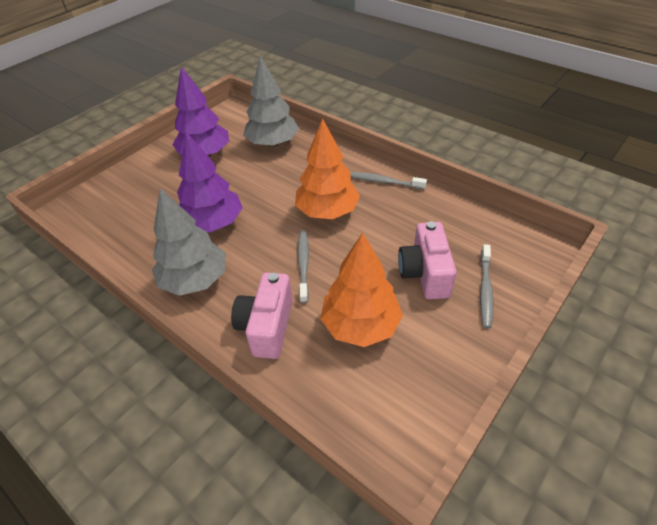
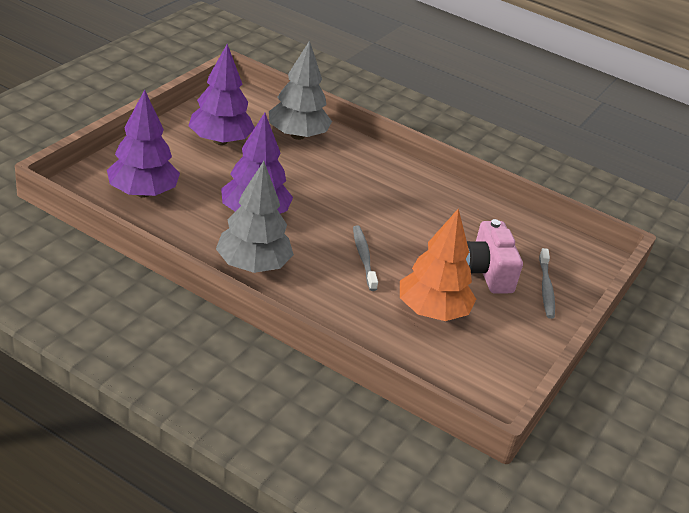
camera: 15 degrees left, 10 degrees down
(122, 209) = (143, 192): none -> purple tree
(267, 327) = (341, 309): pink camera -> none
(327, 211) = (377, 210): orange tree -> none
(383, 181) = (431, 185): grey toothbrush -> none

